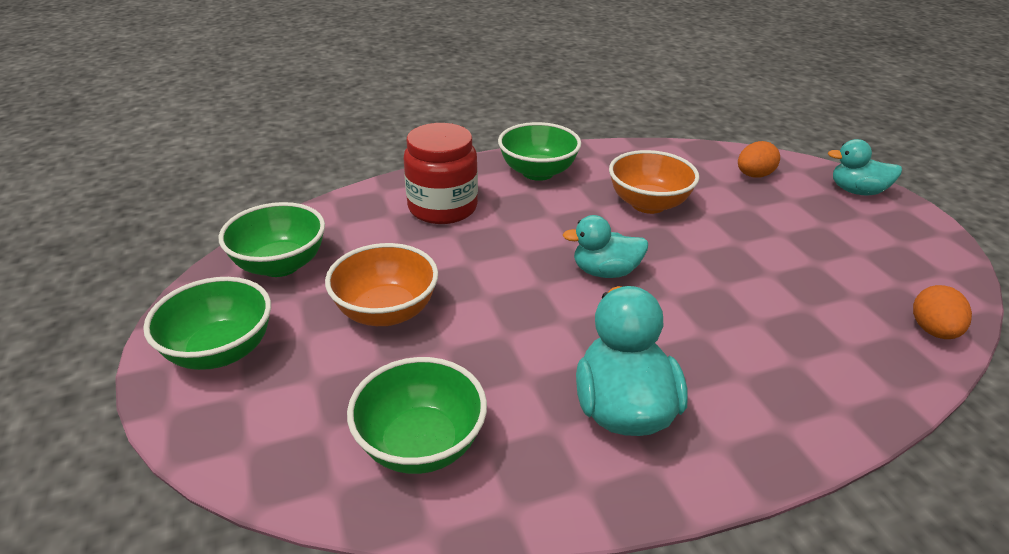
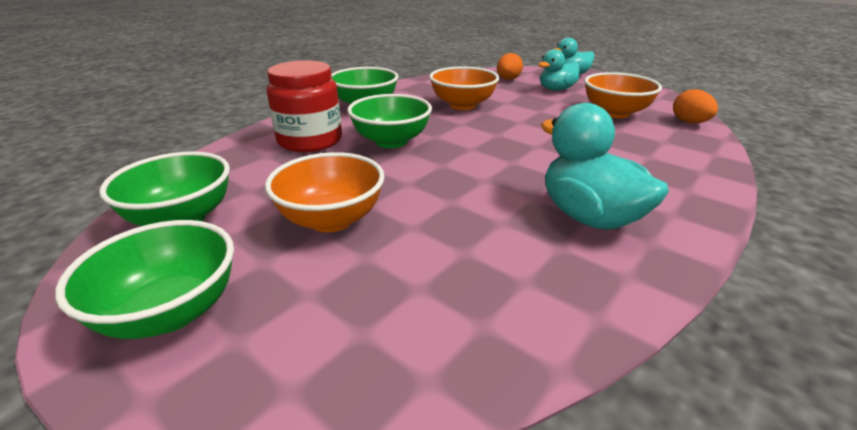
camera: 30 degrees left, 5 degrees down
(421, 444) = (471, 303): green bowl -> green bowl (391, 141)
(605, 272) = (479, 145): turquoise duck -> turquoise duck (556, 89)
(838, 278) = (615, 113): none -> orange bowl

